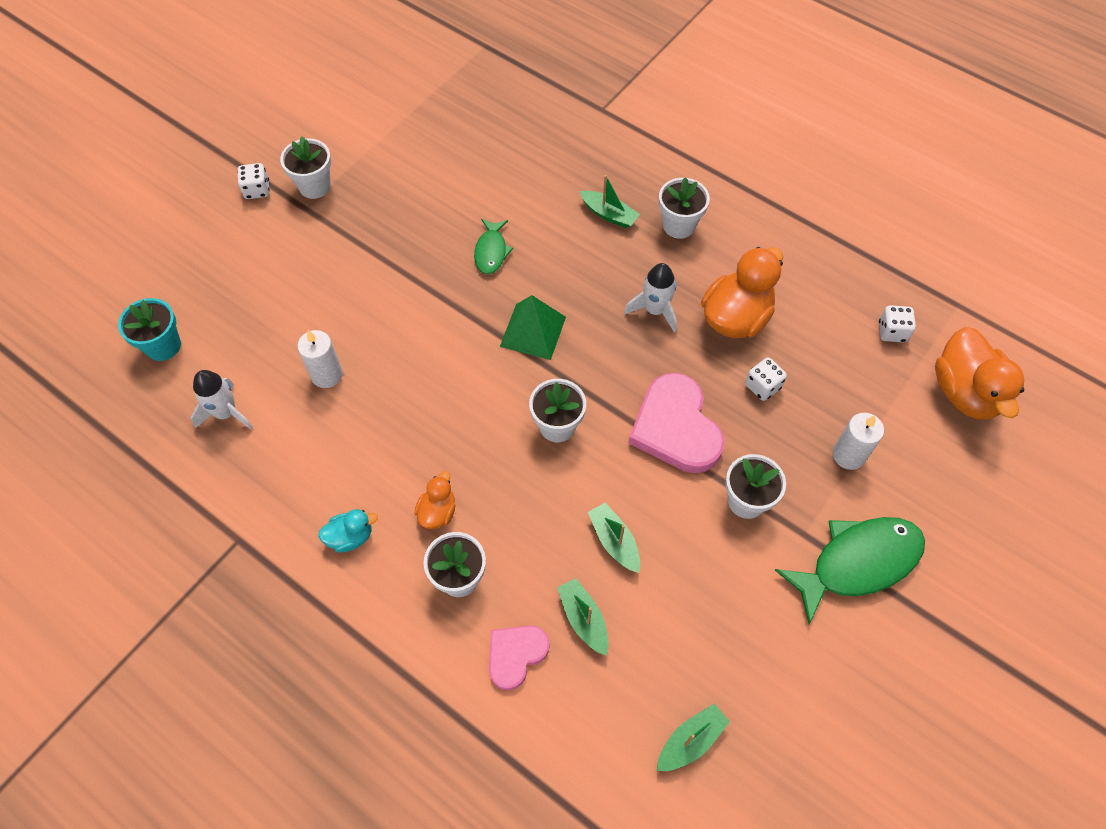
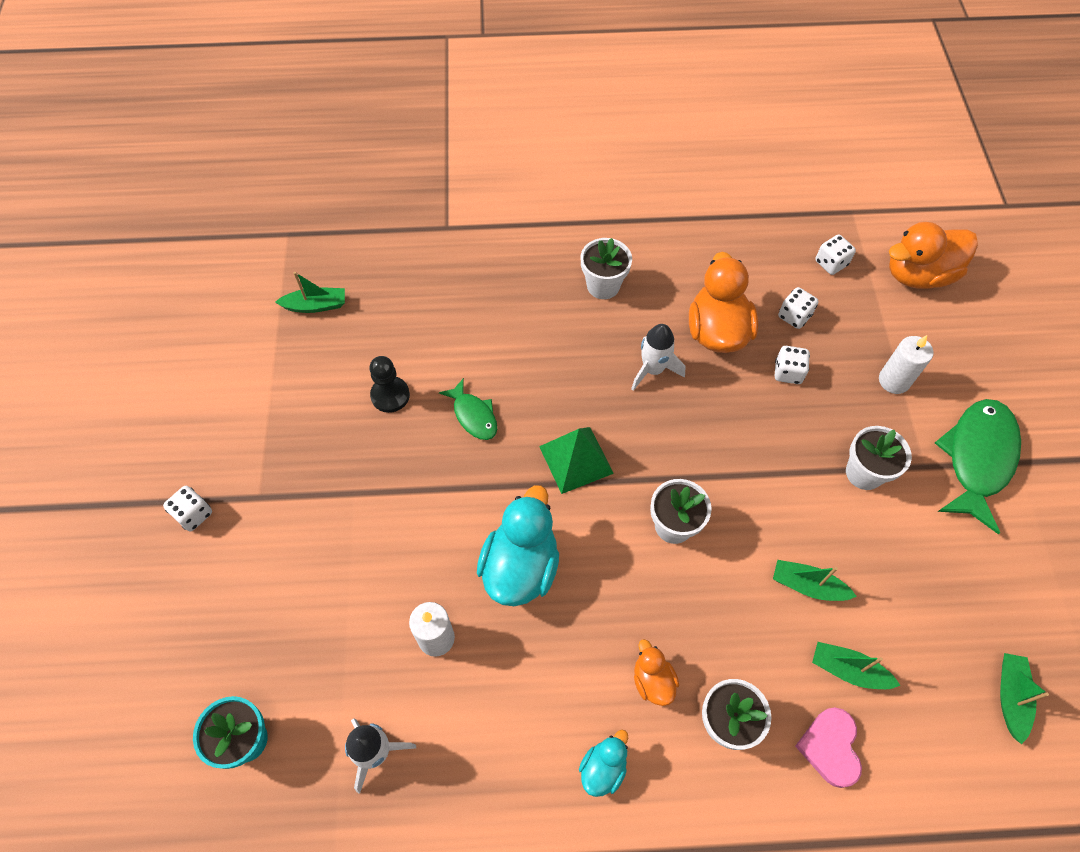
camera: 40 degrees left, 0 degrees up
(314, 186) = (250, 470): white flower pot -> none
(424, 372) = (520, 567): none -> turquoise duck
(448, 199) = (390, 395): none -> black pawn
(609, 214) = (539, 314): green boat -> green boat (315, 305)
(676, 428) = (760, 455): pink heart -> none
(814, 350) = (794, 316): none -> white dice
(965, 392) = (918, 275): orange duck -> orange duck turned 120 degrees clockwise

